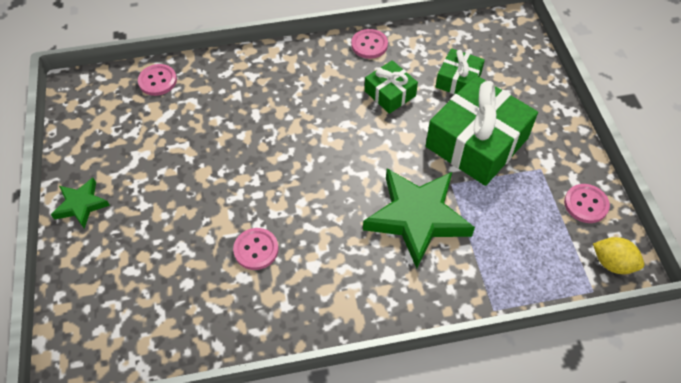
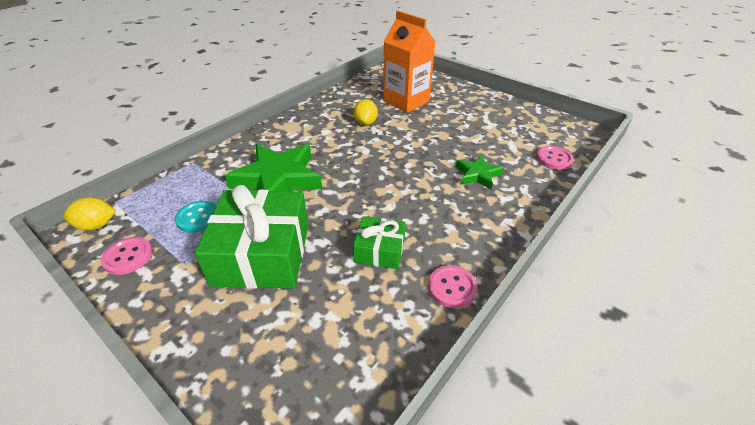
camera: 140 degrees right, 15 degrees down
(81, 205) = (479, 97): green star -> green star (478, 175)
(166, 259) = (406, 101): none -> orange carton
(256, 249) = (365, 123): pink button -> yellow lemon
(458, 80) = (323, 306): green gift -> none
(515, 213) = (198, 218): none -> turquoise button

